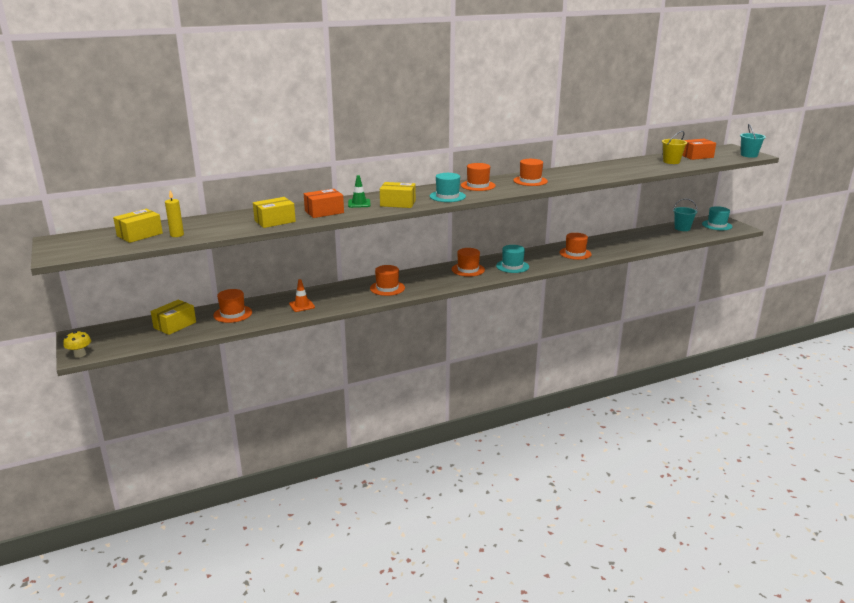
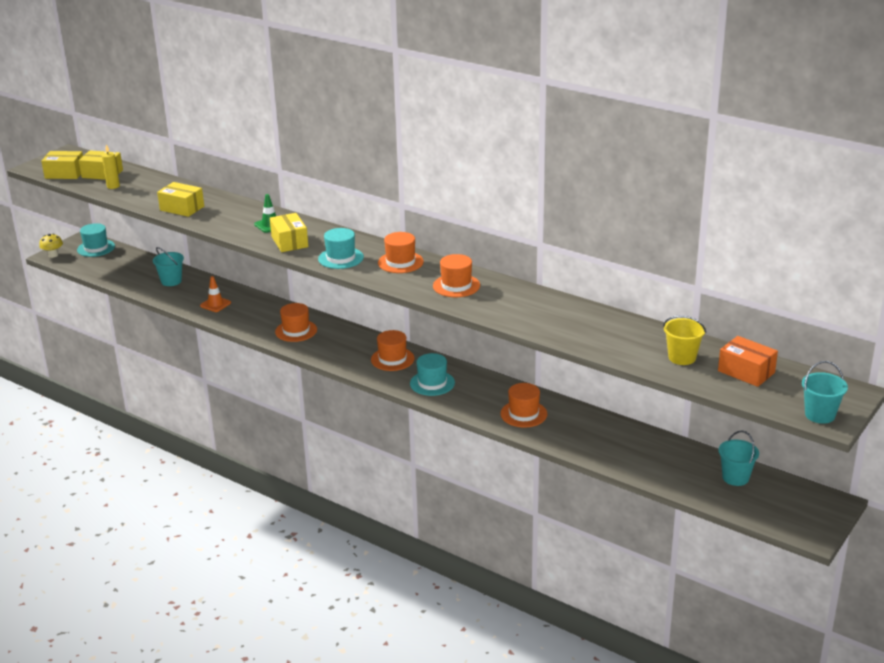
camera: 60 degrees right, 5 degrees up
(175, 325) = (130, 267): yellow box -> yellow box (65, 173)
(233, 314) = (171, 281): orange hat -> turquoise bucket
(324, 212) = (228, 218): orange box -> none
(716, 225) = (794, 507): turquoise hat -> turquoise hat (96, 248)

